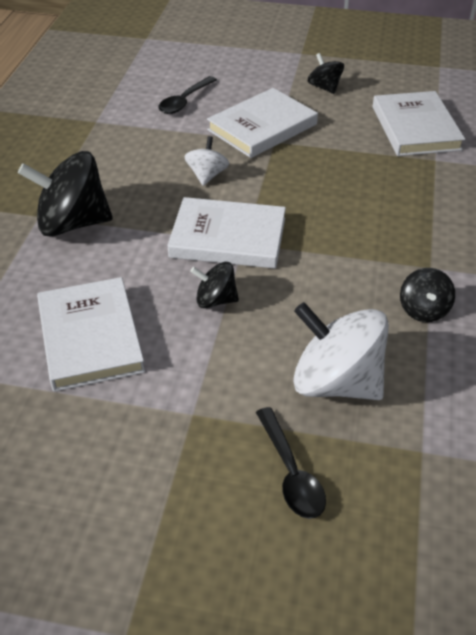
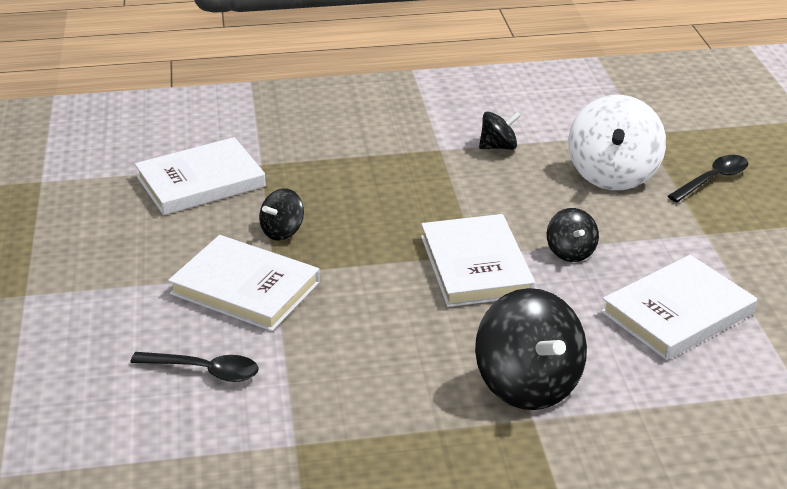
camera: 110 degrees left, 10 degrees down
(207, 175) = (373, 306): white spinning top -> none
(324, 87) = (124, 257): black spinning top -> black spinning top (282, 231)

